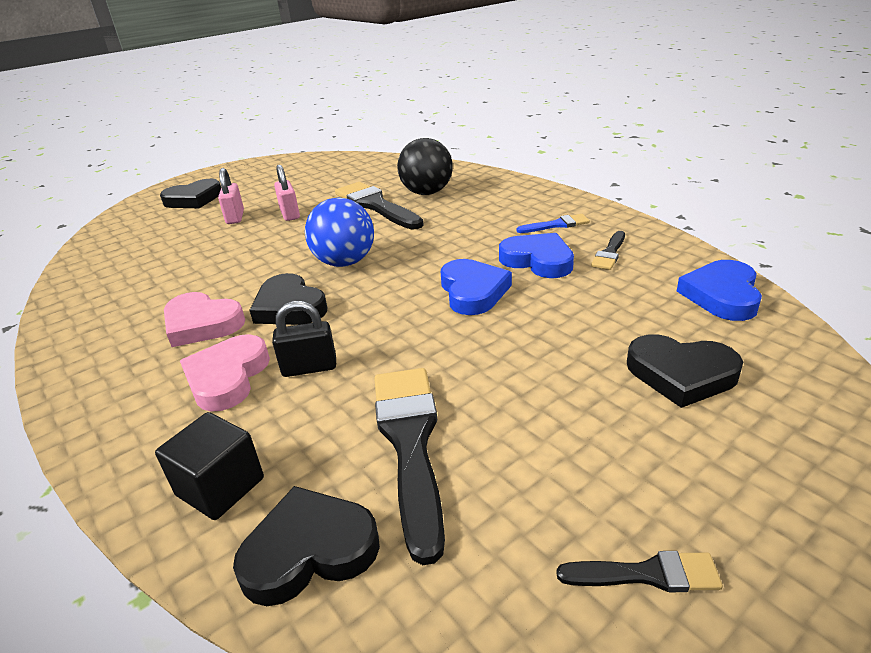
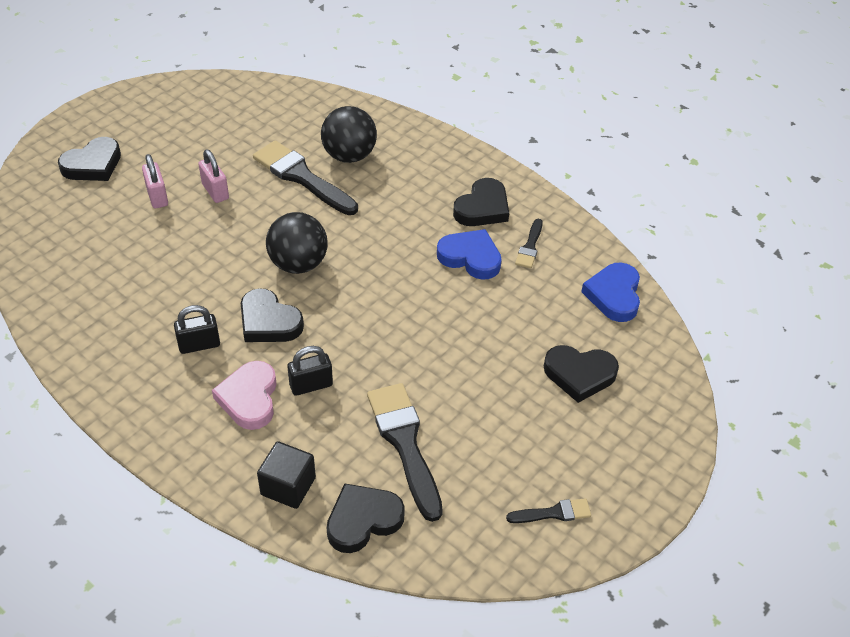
camera: 15 degrees left, 15 degrees up
(202, 324) = (199, 345): pink heart -> black padlock
(345, 262) = (298, 264): blue ball -> black ball
(473, 291) = (421, 297): blue heart -> none
(556, 225) = (482, 208): blue brush -> black heart

